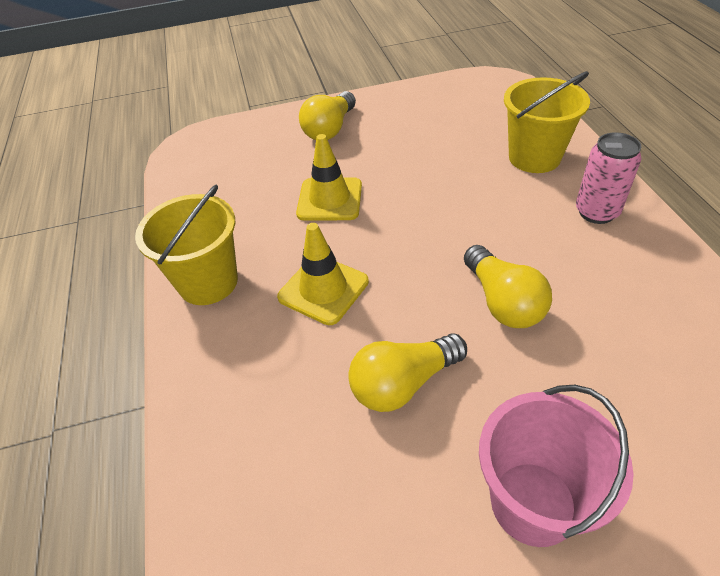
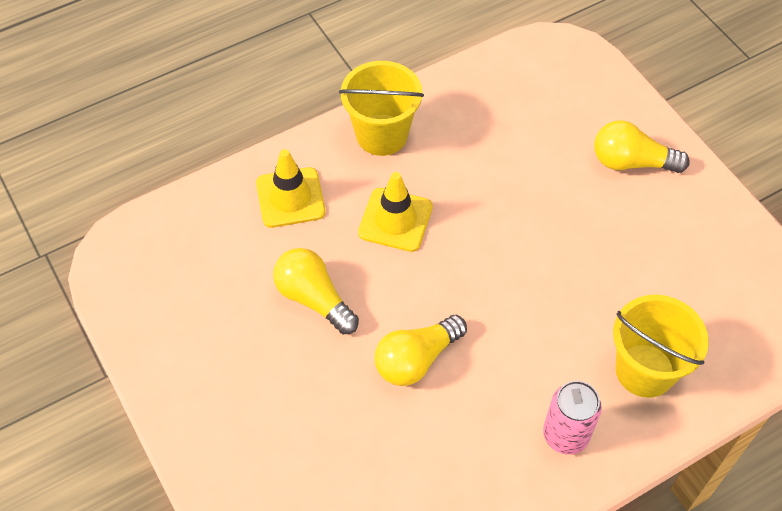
camera: 70 degrees right, 10 degrees up
(330, 199) = (513, 193): yellow traffic cone -> yellow traffic cone (290, 198)
(533, 503) = (235, 396): pink bucket -> none

